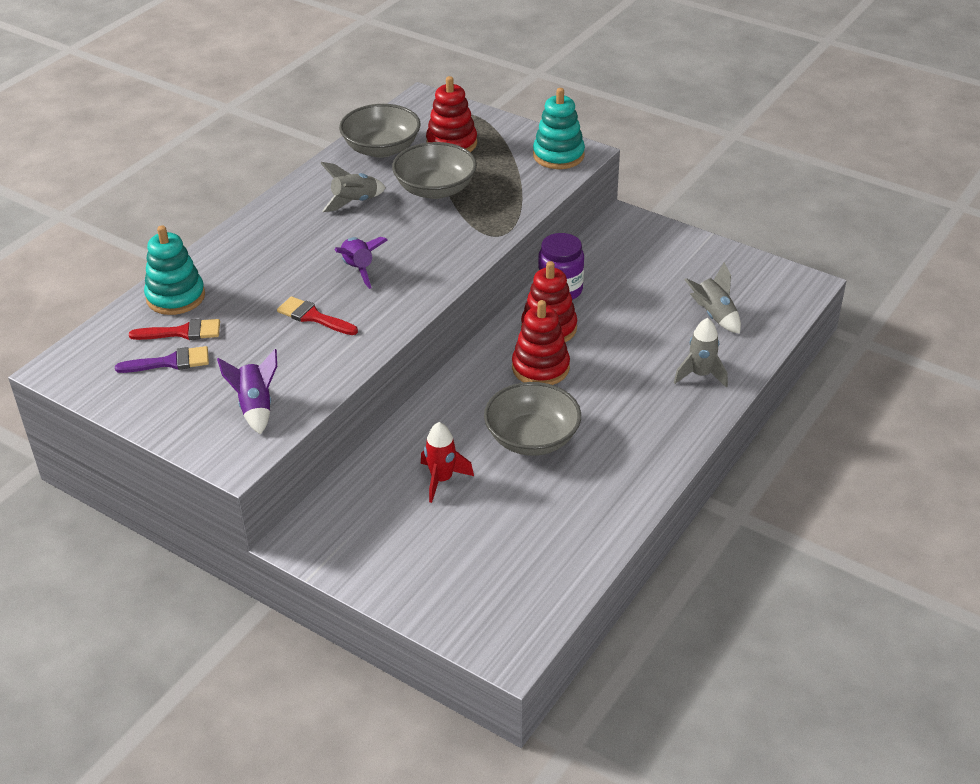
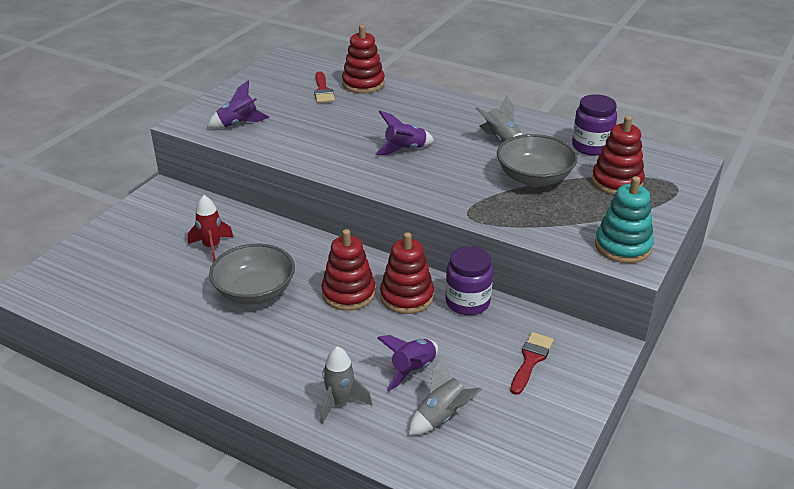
camera: 85 degrees right, 5 degrees down
(170, 362) = (290, 90): purple brush -> none
(175, 297) = (363, 84): turquoise stacking toy -> red stacking toy
(313, 317) = (341, 136): red brush -> red brush (531, 360)
(381, 149) = (591, 147): grey bowl -> purple jar
(656, 329) = (413, 370): none -> purple rocket

